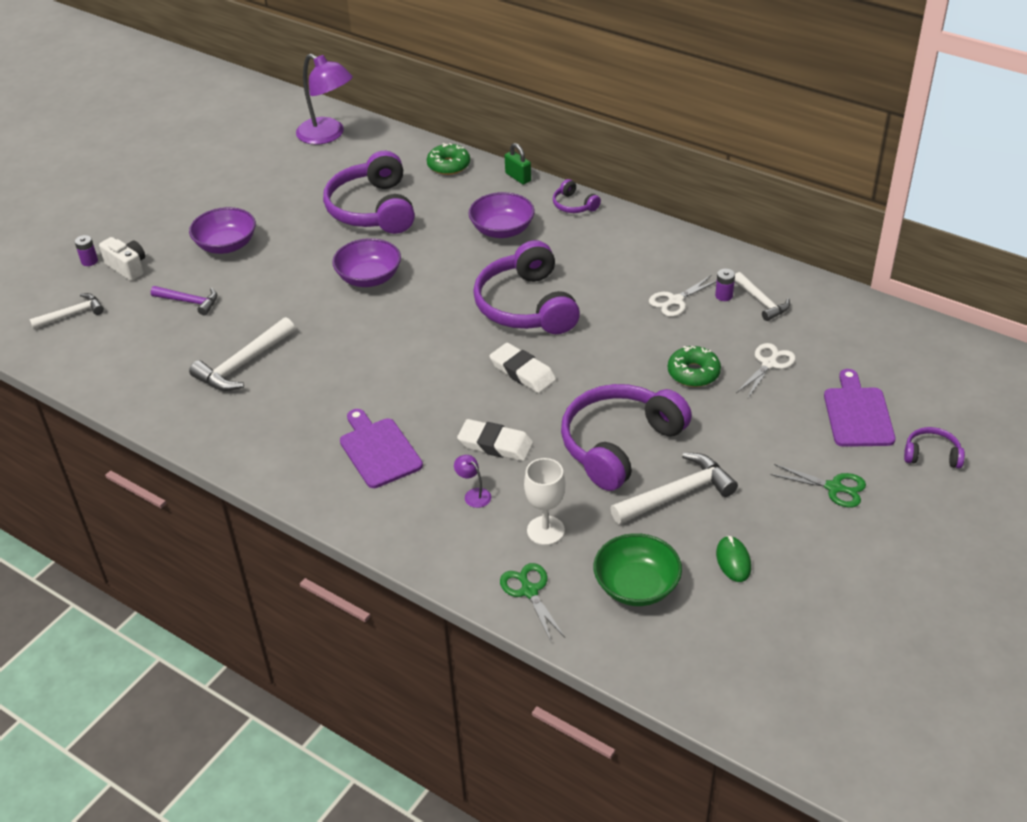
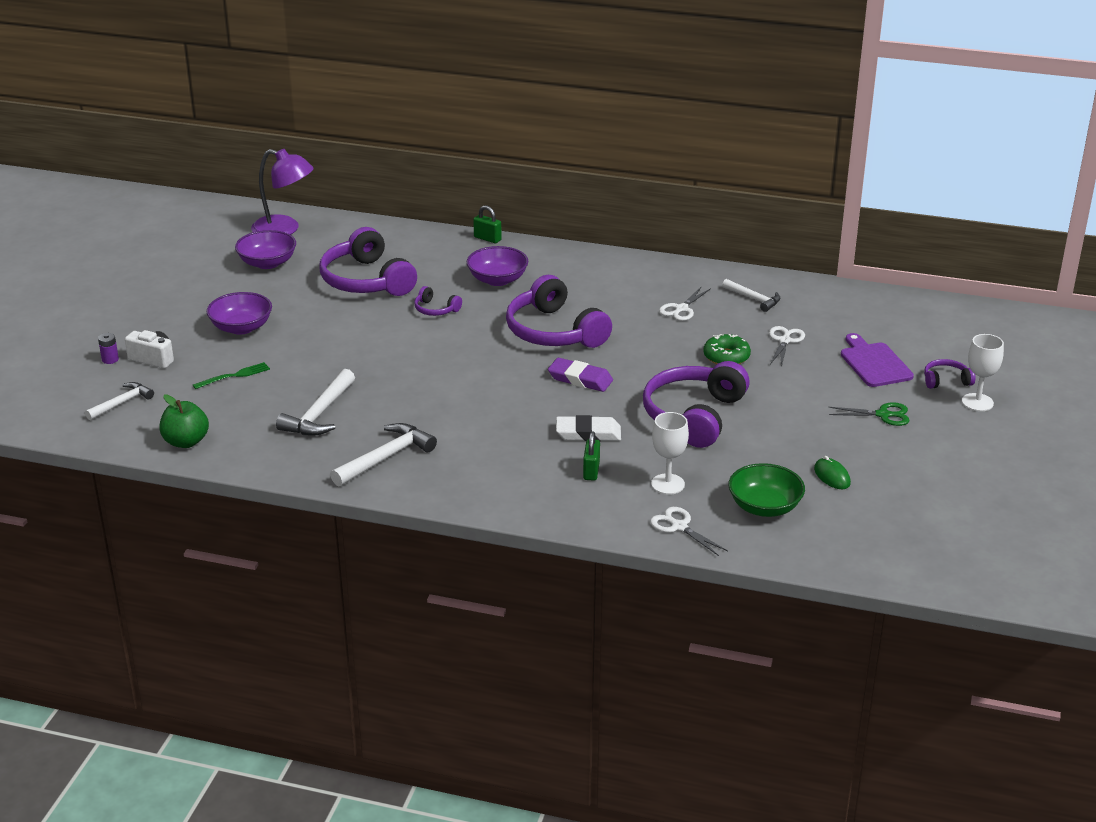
camera: 20 degrees left, 10 degrees down
(103, 372) = (186, 442): none -> green apple
(189, 302) = (234, 376): purple hammer -> green fork
(369, 278) = (397, 332): purple bowl -> purple bowl (267, 263)
(378, 450) = (487, 455): purple cutting board -> none
(448, 165) = (417, 238): green donut -> none
(473, 494) = (591, 471): purple lamp -> green padlock
(522, 372) = (580, 379): white eraser -> purple eraser
(529, 591) = (679, 527): green scissors -> white scissors
(574, 205) = (551, 253): purple headphones -> purple headphones (435, 309)
(677, 494) = (761, 440): white hammer -> white hammer (386, 457)
(724, 296) = (720, 299): purple battery -> none
(955, 493) = (977, 402): none -> white goblet

